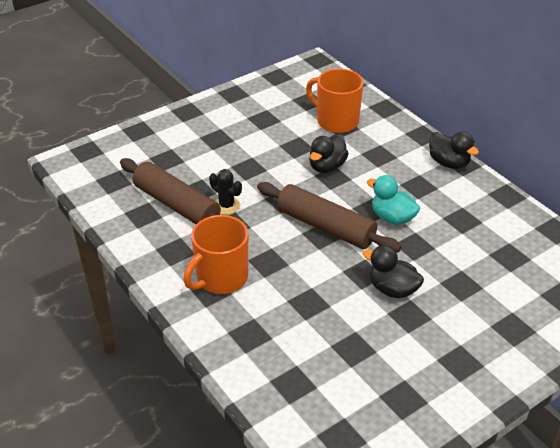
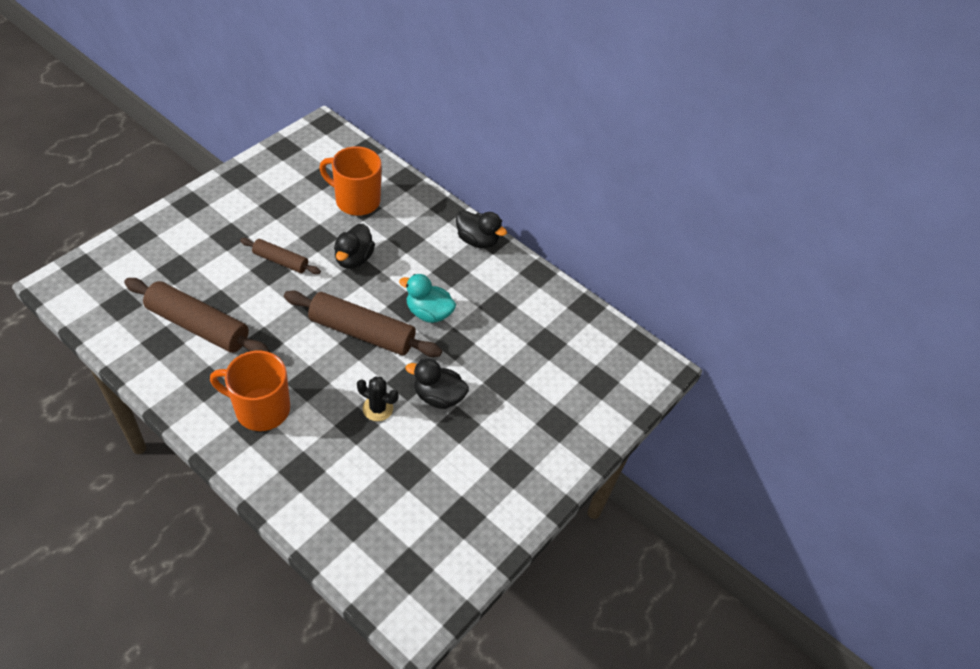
camera: 20 degrees left, 10 degrees up
(221, 278) = (261, 409): orange mug -> orange mug turned 75 degrees clockwise
(226, 205) = (253, 320): black cactus -> black cactus (377, 408)
(259, 162) = (280, 261): none -> brown rolling pin

